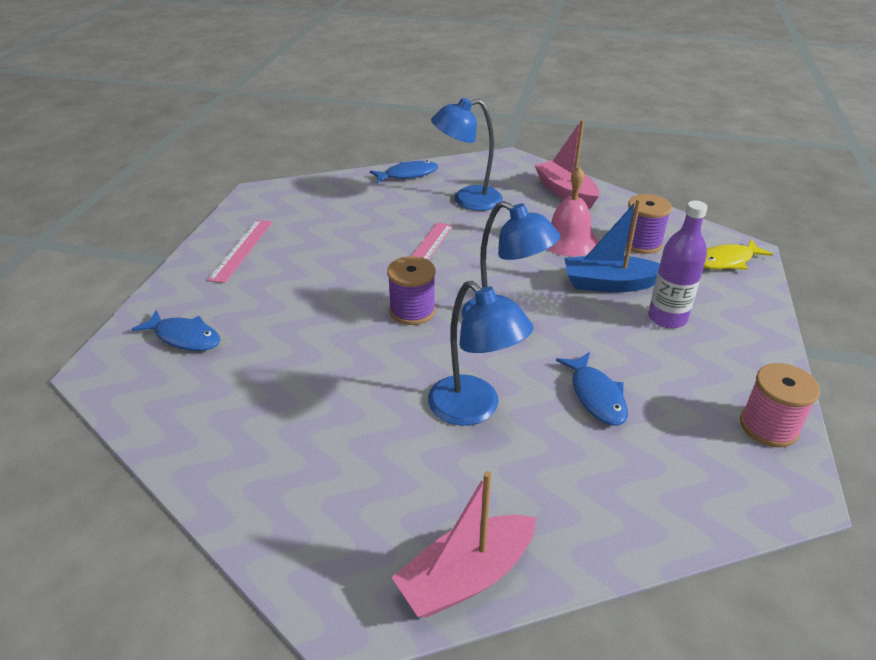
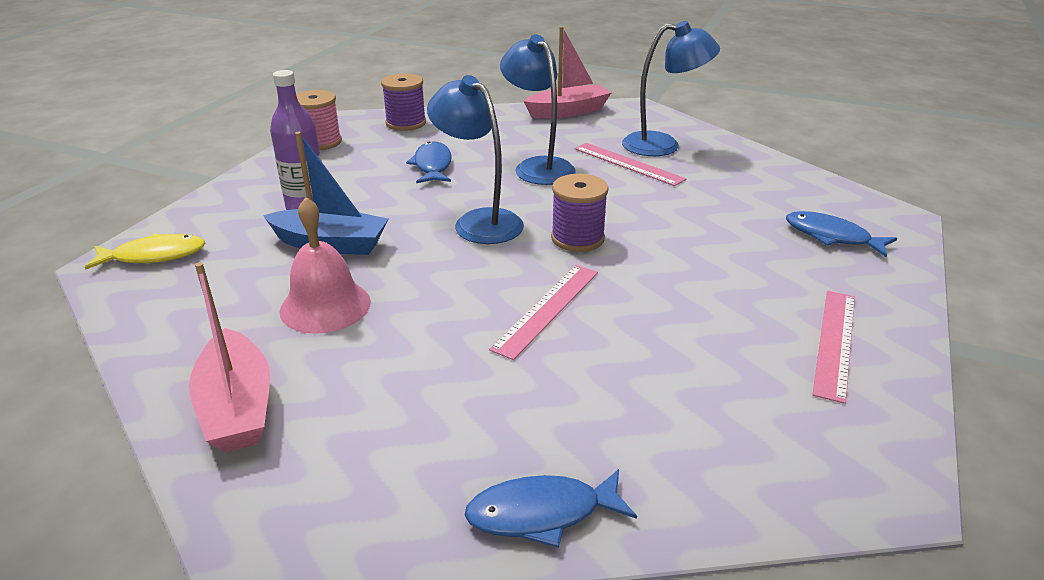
camera: 170 degrees left, 5 degrees down
(365, 429) = (628, 163): none -> pink ruler
(467, 200) = (438, 409): blue lamp -> blue lamp (663, 145)
(641, 243) = (228, 290): purple spool -> purple spool (406, 123)

